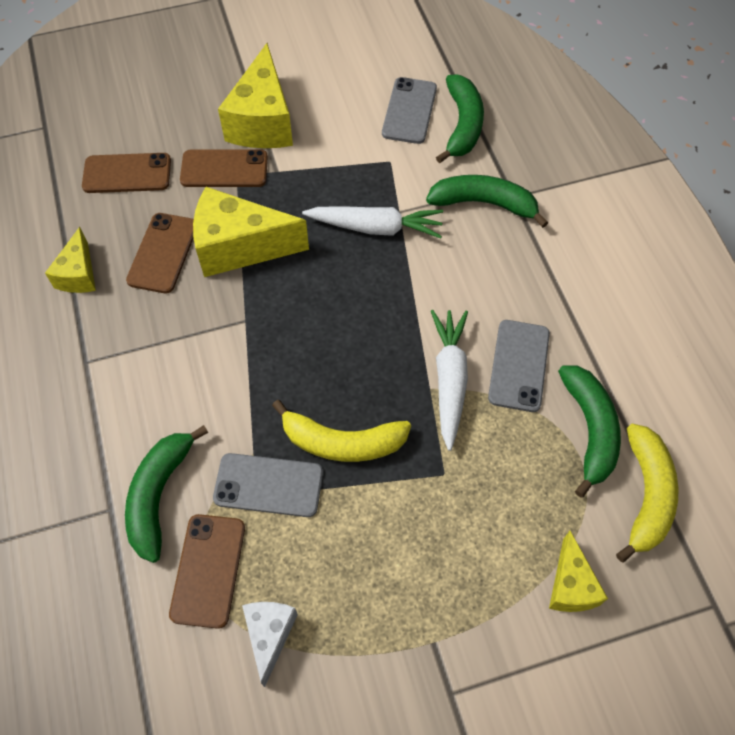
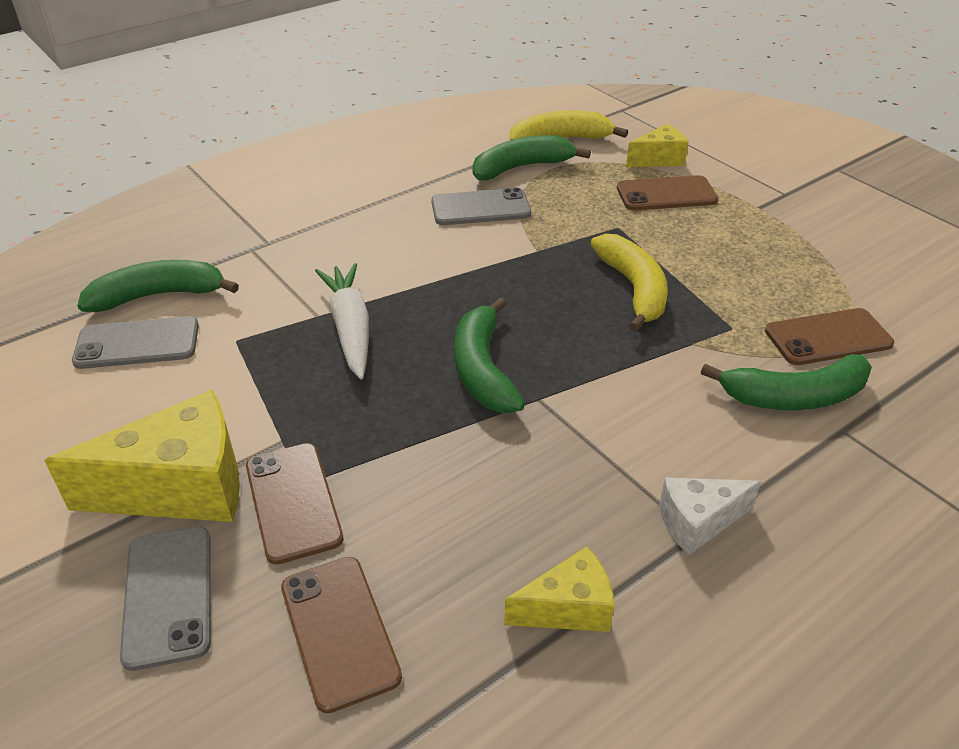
camera: 110 degrees left, 20 degrees down
(163, 253) = (479, 517): brown phone -> brown phone (666, 194)
(239, 247) = (431, 438): yellow cheese -> none
(268, 485) = (715, 323): grey phone -> grey phone (169, 595)
(269, 635) = (840, 286): white cheese -> white cheese (698, 522)
(449, 380) = (521, 241): white carrot -> none
(484, 203) = (285, 259): green banana -> green banana (483, 369)

